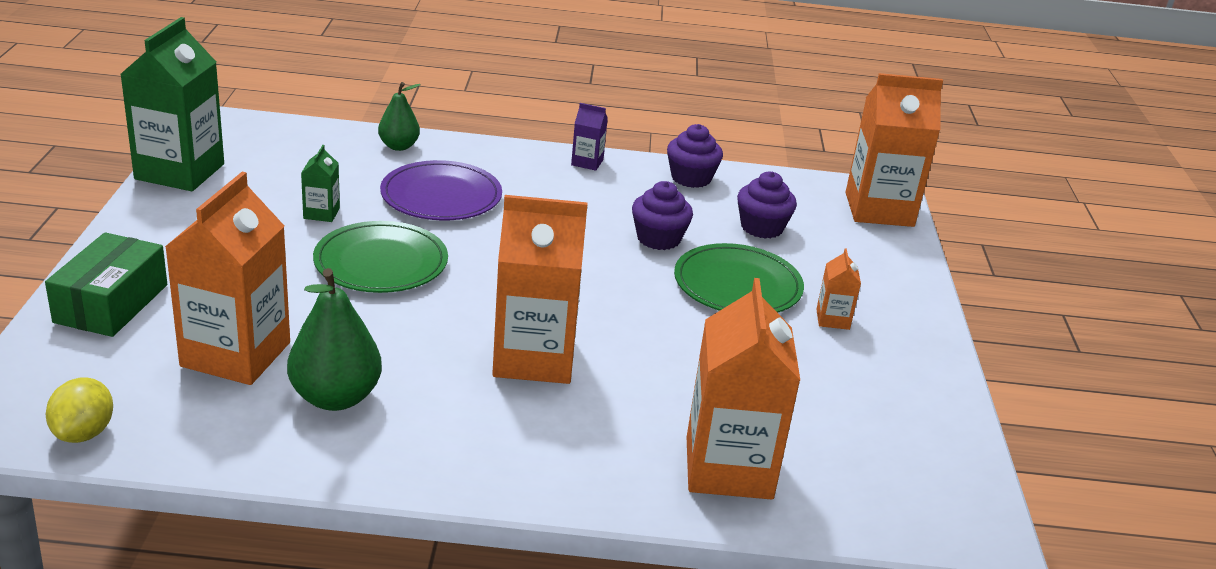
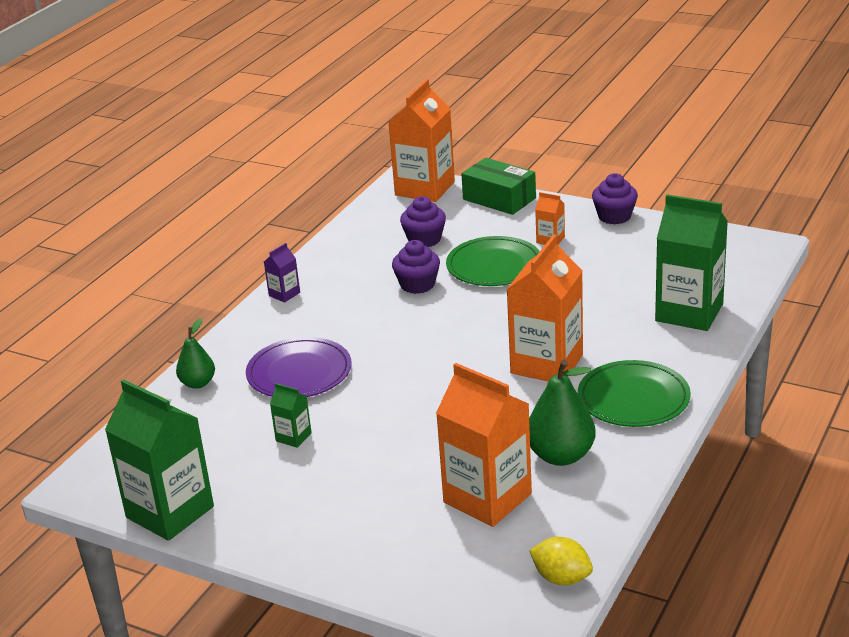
camera: 60 degrees left, 0 degrees up
(111, 303) = (384, 560): green box -> green box (499, 199)
(381, 263) = (388, 415): green plate -> green plate (633, 398)
(691, 178) = (337, 253): purple cupcake -> purple cupcake (614, 216)
(728, 468) = (689, 312): orange carton -> green carton

